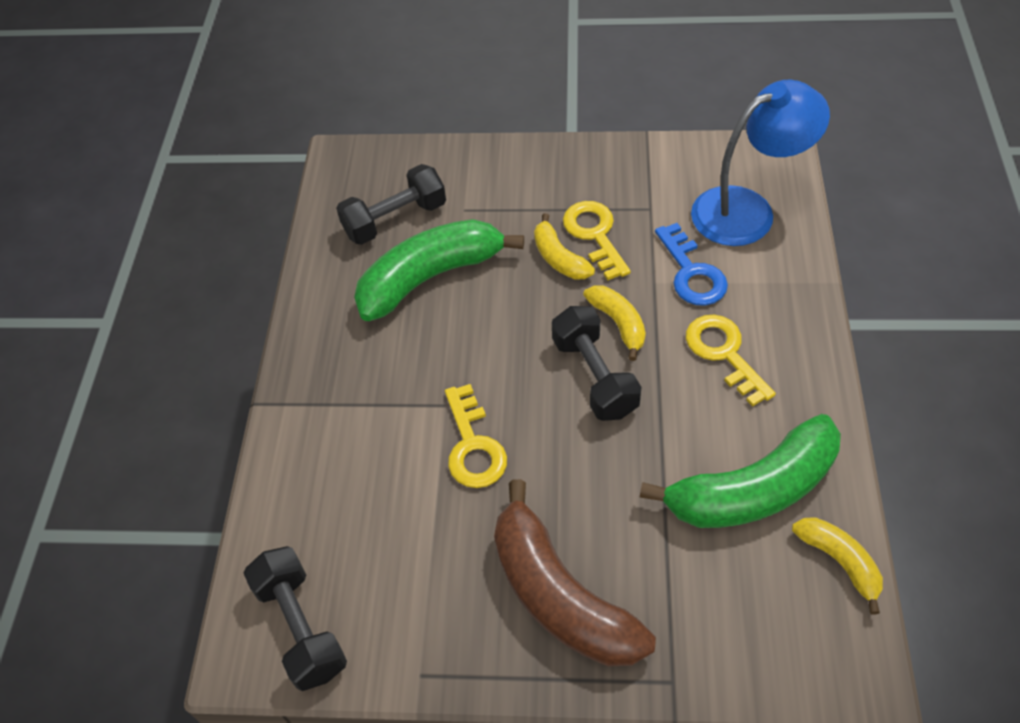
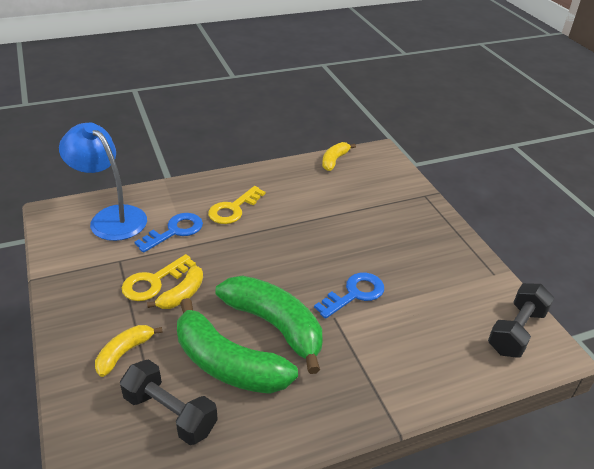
camera: 120 degrees left, 15 degrees down
(473, 446) = (355, 294): yellow key -> blue key
(559, 595) = (415, 237): brown banana -> none
(595, 376) = (275, 254): black dumbbell -> none
(618, 324) = (230, 253): yellow banana -> yellow banana (124, 353)
(752, 490) = (314, 187): green banana -> green banana (275, 325)

